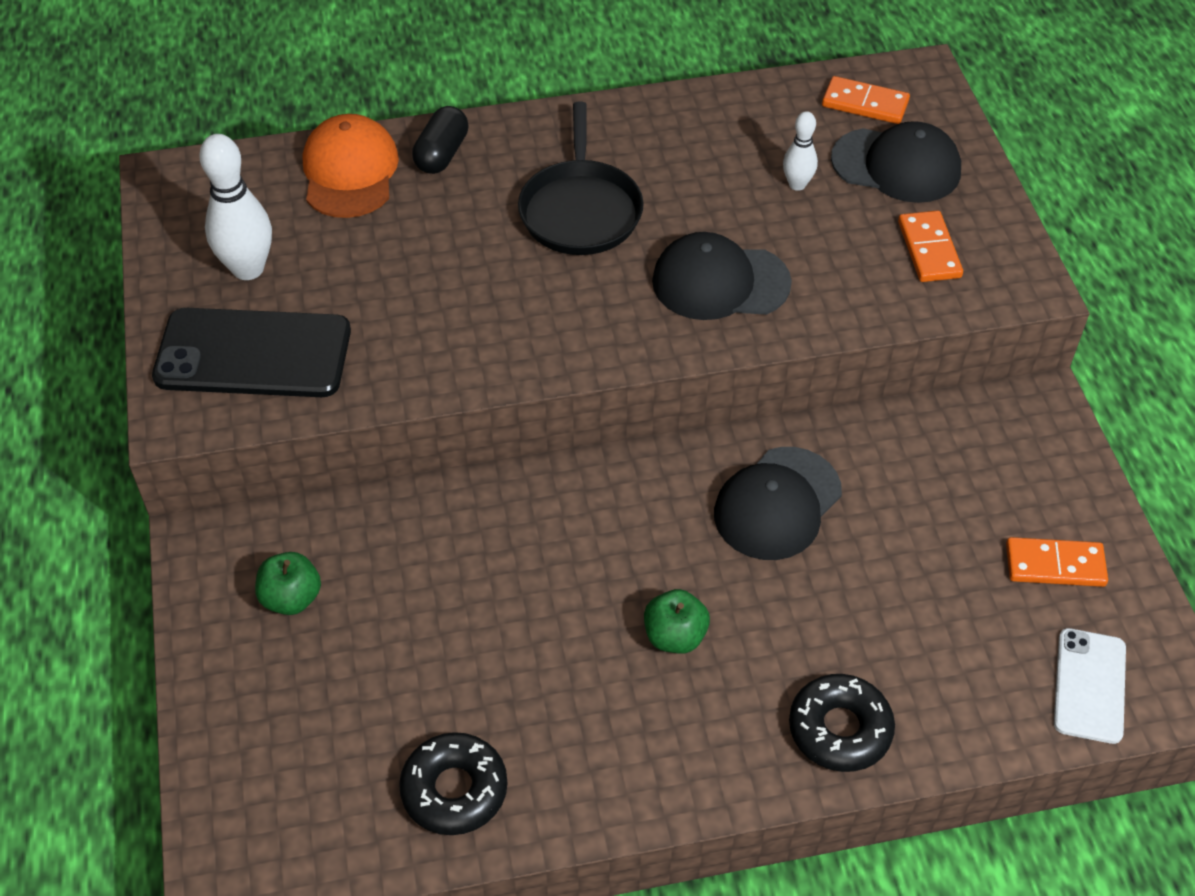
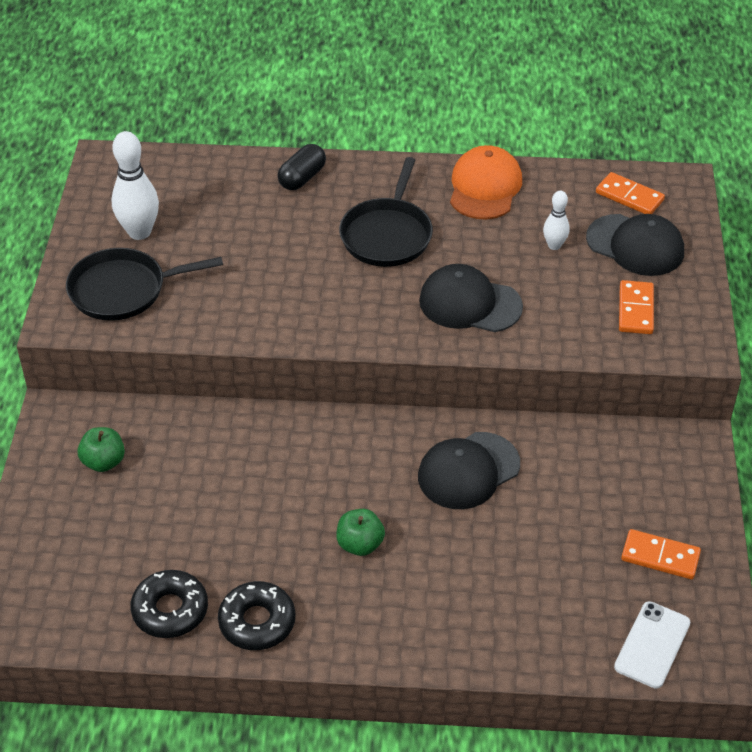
camera: 15 degrees right, 5 degrees down
(253, 354) = (123, 290): black phone -> black pan
(350, 172) = (233, 178): orange cap -> orange cap (485, 187)
(839, 729) = (454, 632): black donut -> black donut (257, 622)

